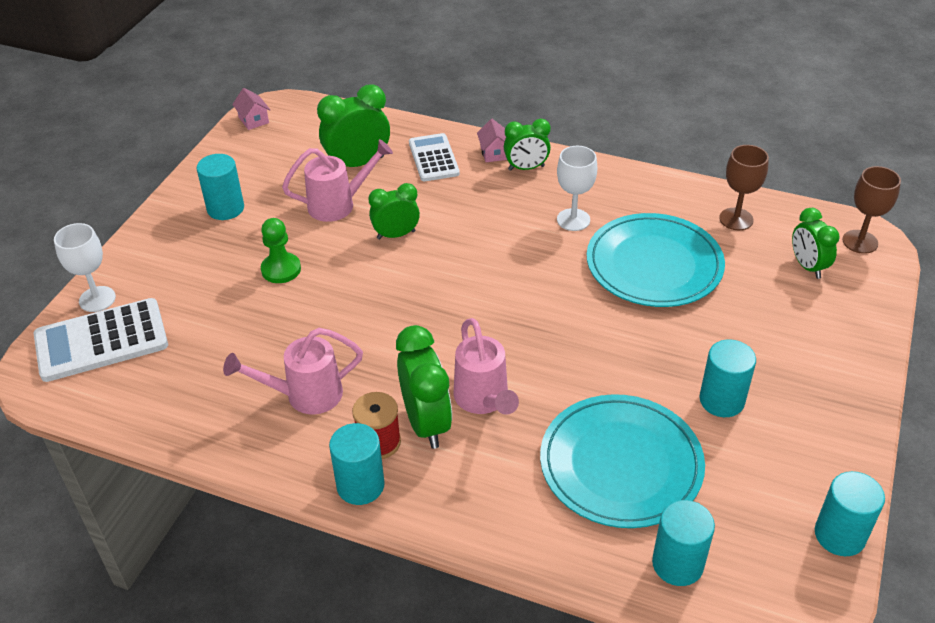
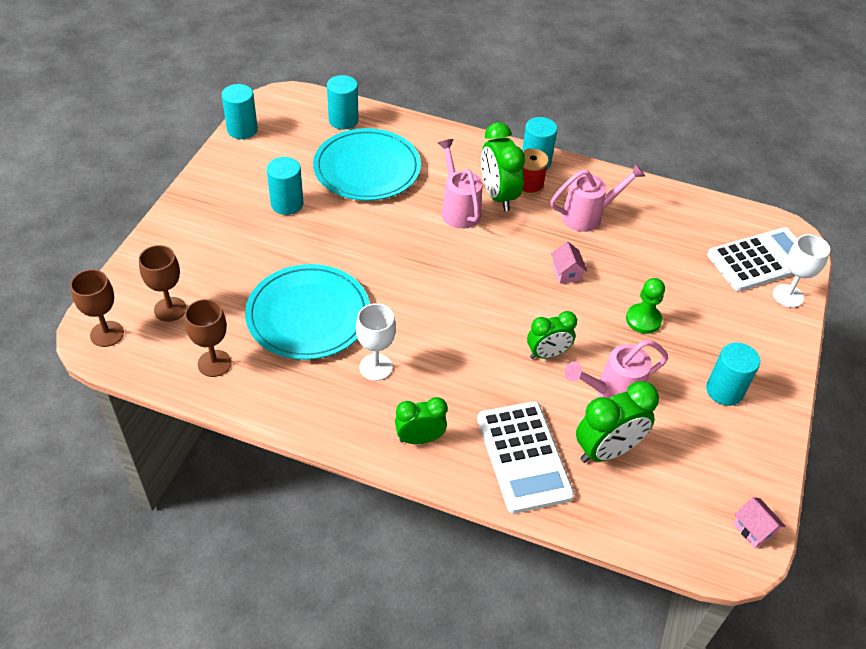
camera: 175 degrees right, 5 degrees up
(433, 158) = (523, 457): white calculator -> white calculator, size x1.53
(494, 153) = (455, 463): pink house -> pink house (566, 273)
(807, 266) = (170, 309): green clock -> brown goblet

